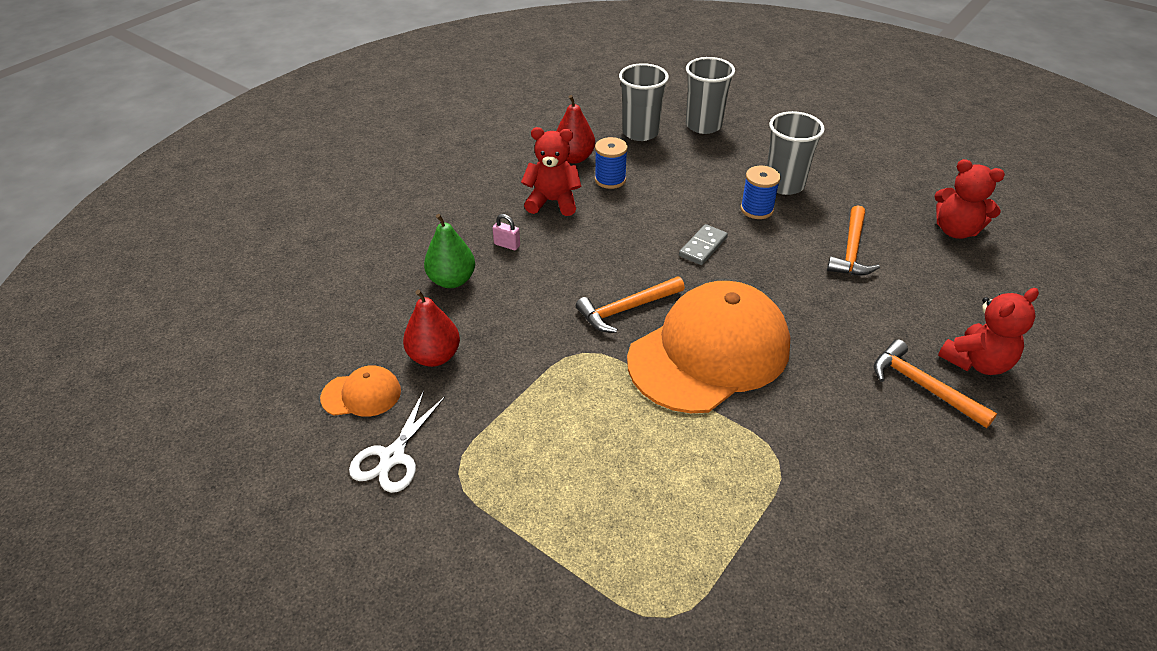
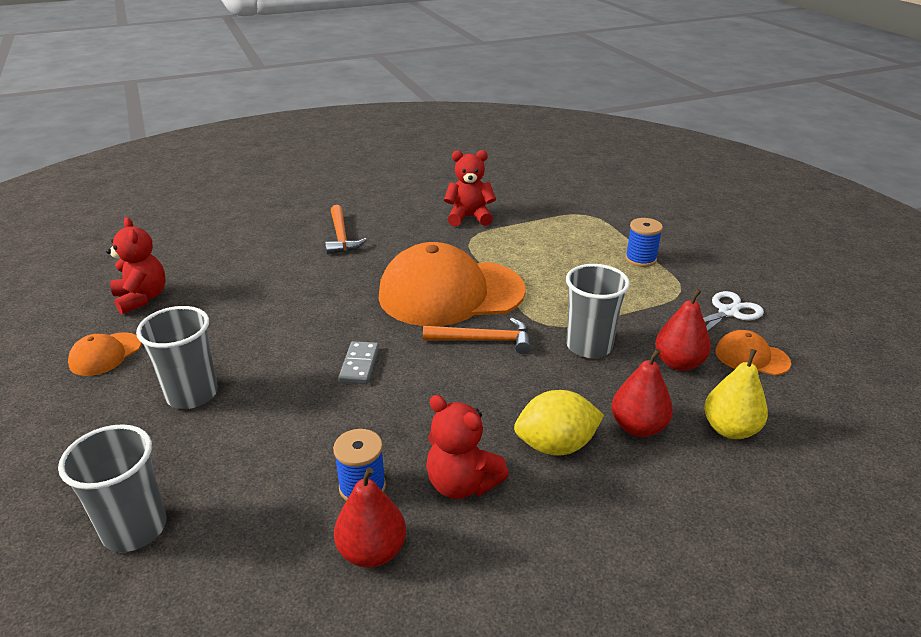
camera: 150 degrees left, 10 degrees down
(377, 306) = (730, 429): none -> yellow pear
(452, 280) = (638, 427): green pear -> red pear
(507, 245) = (556, 445): pink padlock -> yellow lemon
(640, 132) = (230, 559): grey cup -> grey cup (589, 346)
(703, 247) = (359, 365): grey domino -> grey domino turned 60 degrees counterclockwise
(756, 209) = (260, 380): blue spool -> blue spool (640, 259)
(851, 250) = (245, 315): orange hammer -> none
(887, 184) = (105, 354): none -> orange cap
(976, 362) = (290, 235): red teddy bear -> red teddy bear (469, 217)

